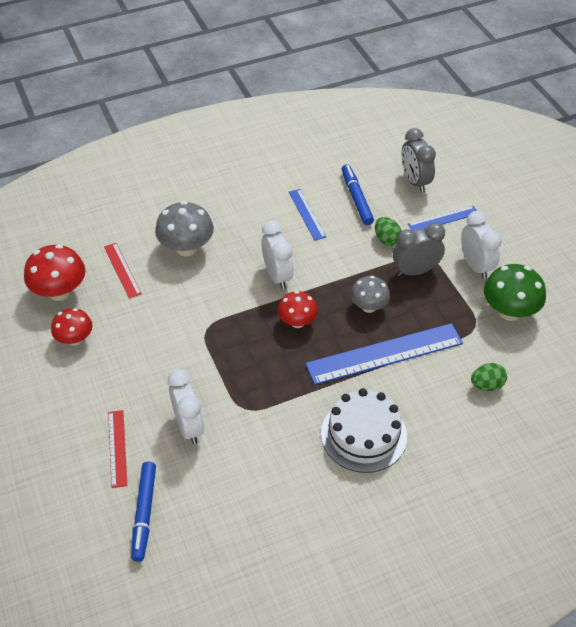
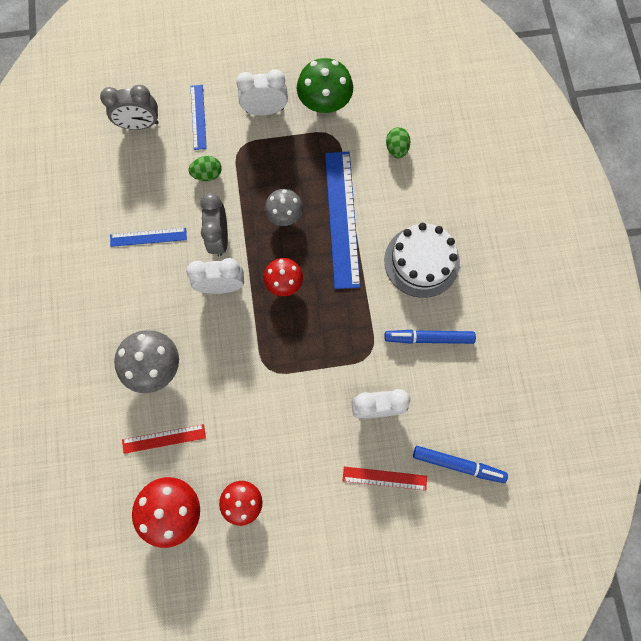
camera: 75 degrees left, 25 degrees up
(356, 198) = (143, 184): blue marker -> blue marker (428, 338)
(415, 271) = (255, 162): grey clock -> grey clock (219, 238)

